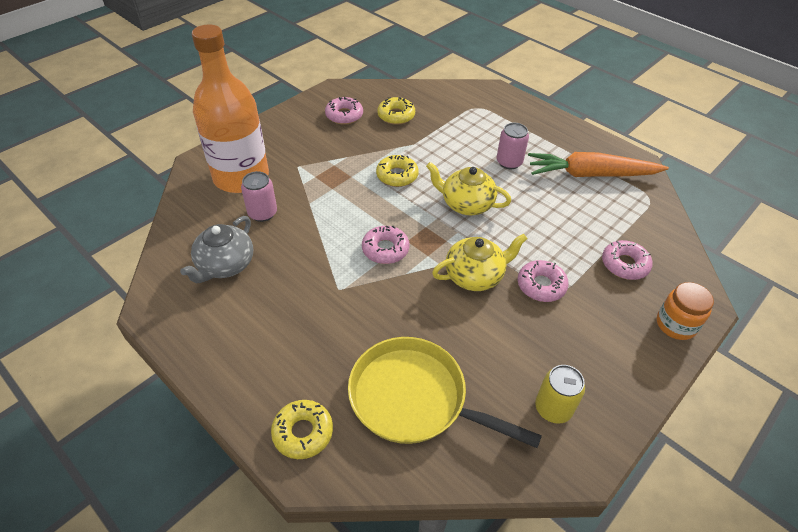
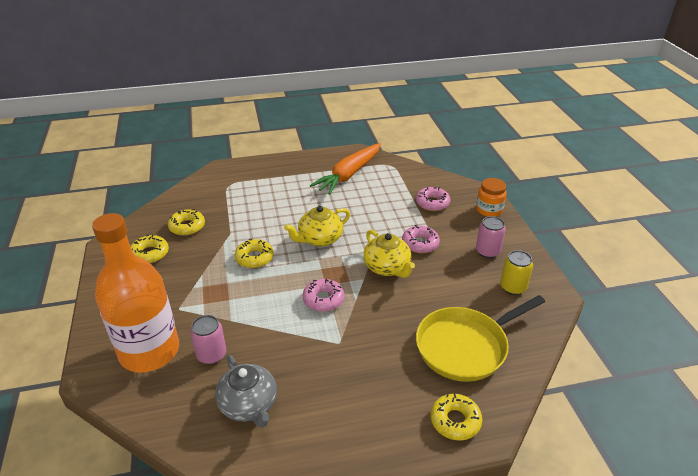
camera: 55 degrees left, 10 degrees down
(344, 115) = (150, 254): pink donut -> yellow donut
(475, 276) = (387, 267): yellow teapot -> yellow teapot turned 135 degrees clockwise
(509, 162) = (301, 200): pink can -> pink can (487, 251)

